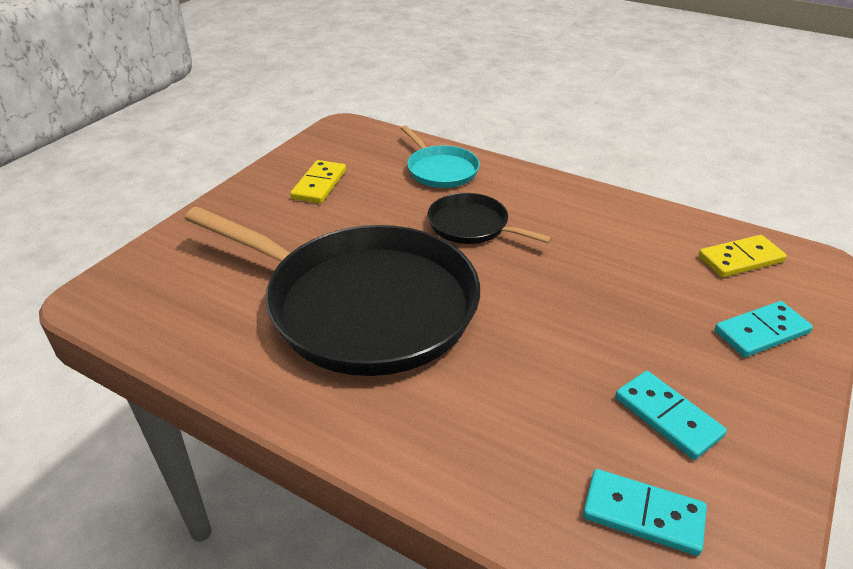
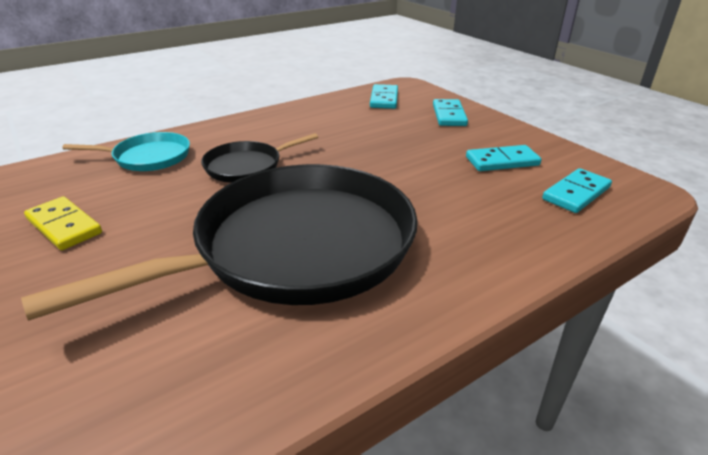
camera: 65 degrees left, 5 degrees down
(740, 259) = (384, 99): yellow domino -> turquoise domino

